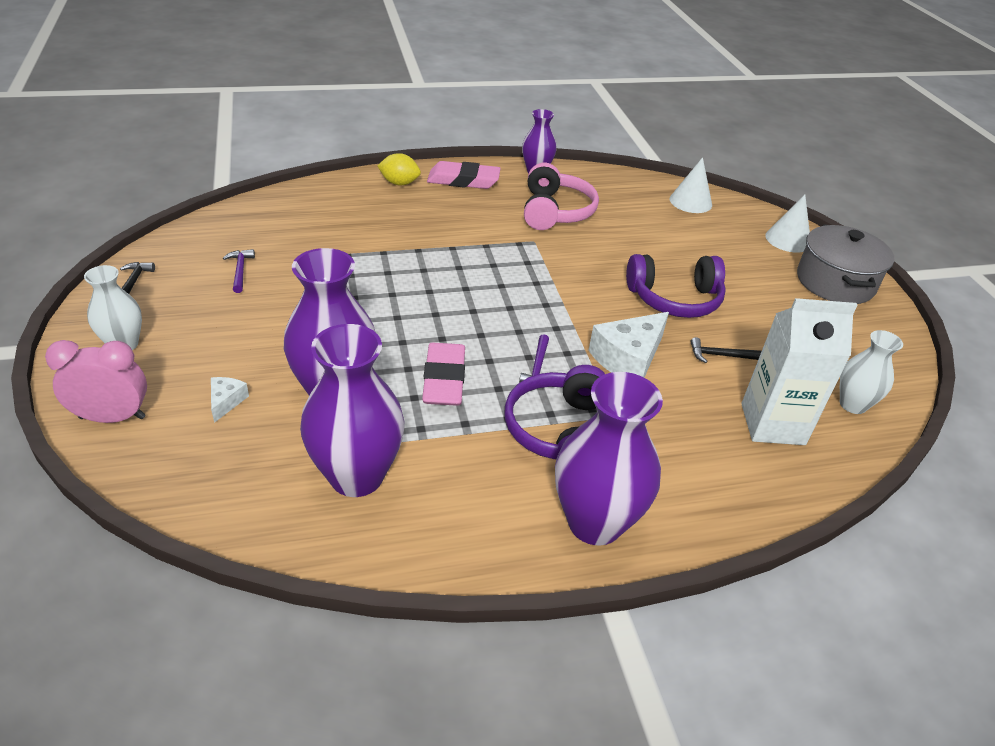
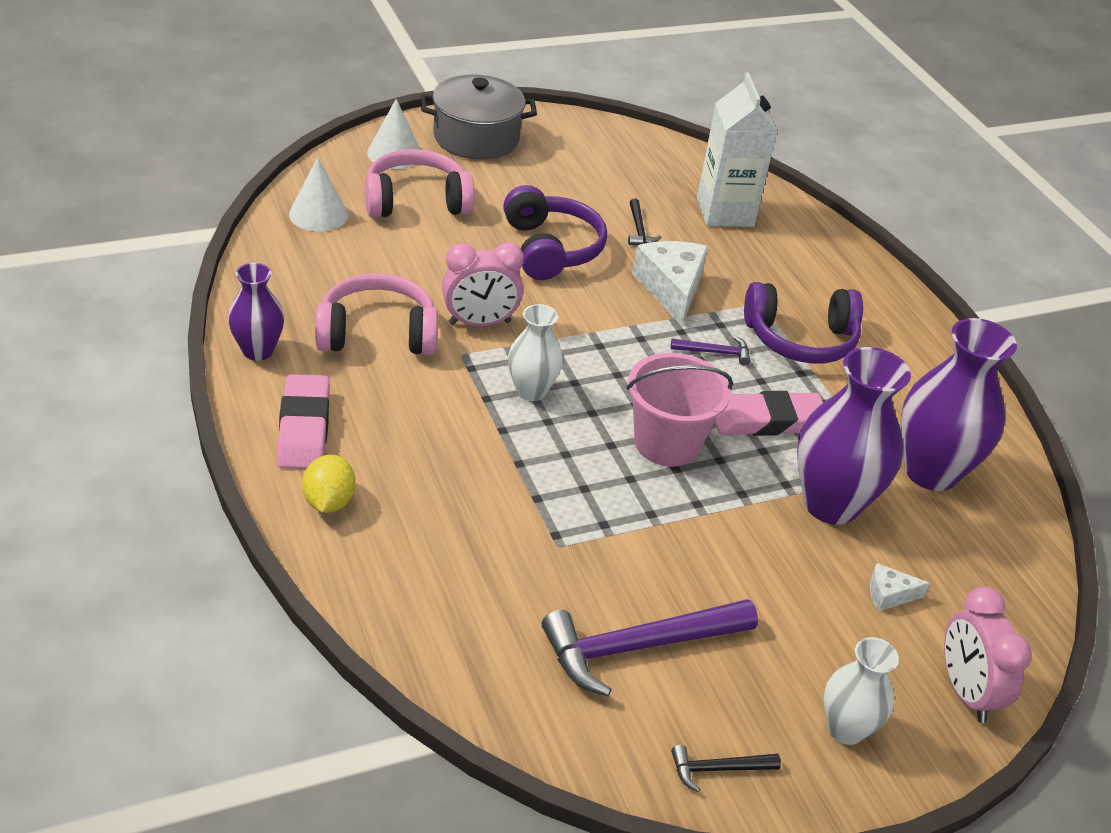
camera: 100 degrees left, 0 degrees up
(240, 271) = (638, 647): purple hammer -> purple hammer, size x2.15
(426, 318) = (667, 443): none -> pink bucket
(570, 252) = (479, 323): none -> pink clock
(595, 522) = (896, 322): purple vase -> none
(628, 358) = (671, 289): white cheese -> white cheese turned 135 degrees counterclockwise
(722, 242) = (416, 201): none -> pink headphones
(852, 404) = (676, 165): white vase -> white vase (531, 391)

